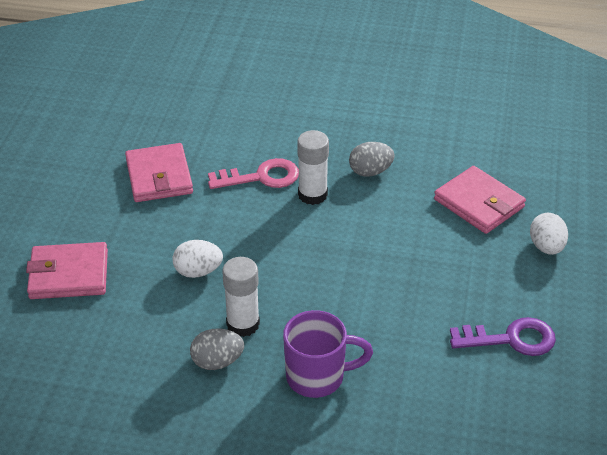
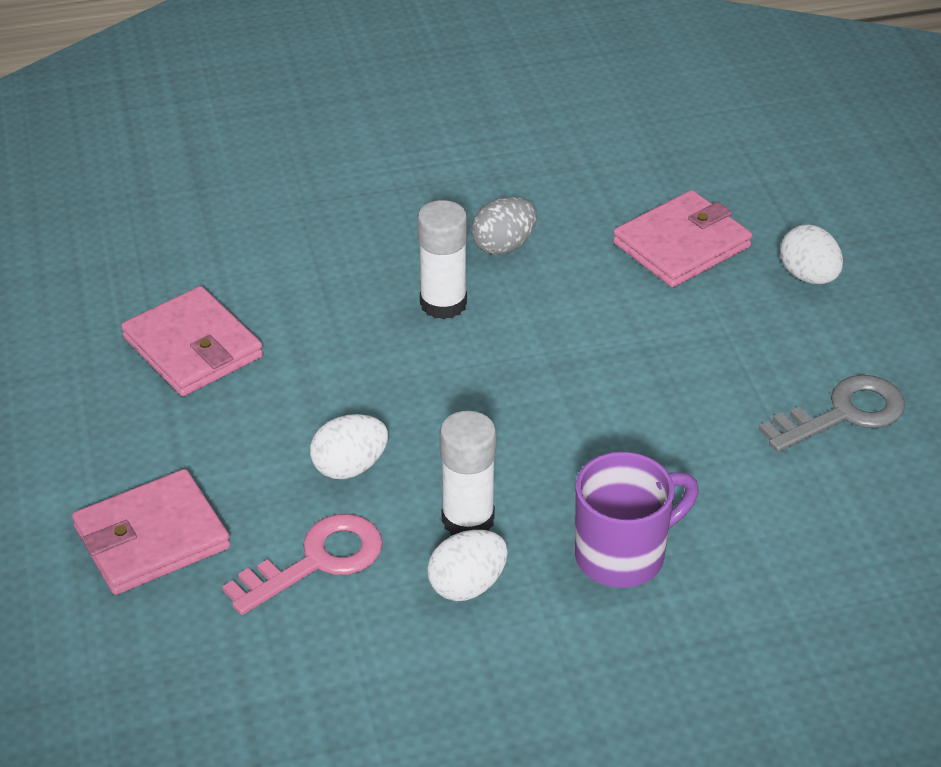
camera: 25 degrees left, 0 degrees up
(217, 362) = (467, 585): grey egg -> white egg
(261, 177) = (350, 302): pink key -> pink key (316, 562)
(479, 203) = (682, 245): pink wallet -> pink wallet turned 60 degrees counterclockwise
(510, 339) = (843, 414): purple key -> grey key

